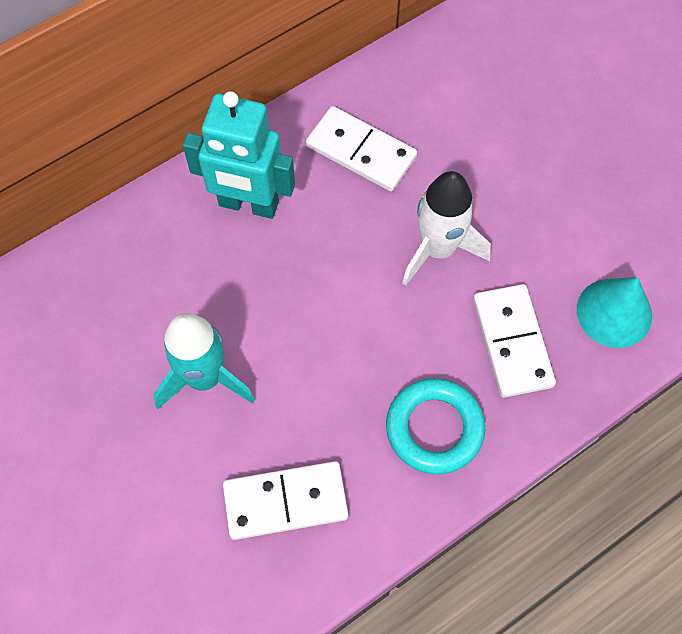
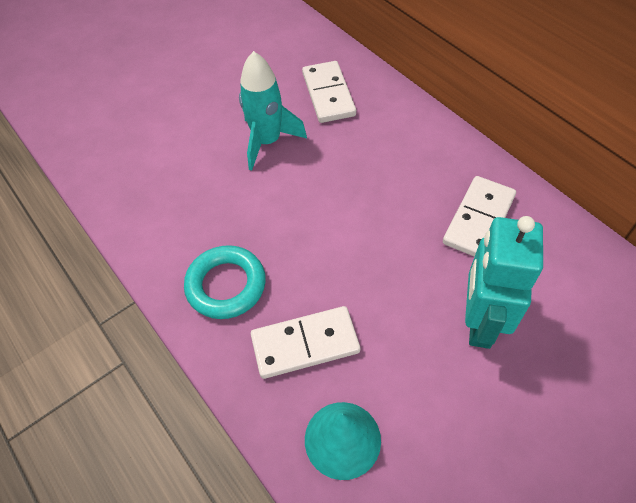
camera: 90 degrees right, 10 degrees down
(248, 204) = (411, 151): turquoise robot -> turquoise robot (480, 322)
(285, 501) = (175, 194): white domino -> white domino (328, 94)
(438, 249) = (391, 282): white rocket -> none

